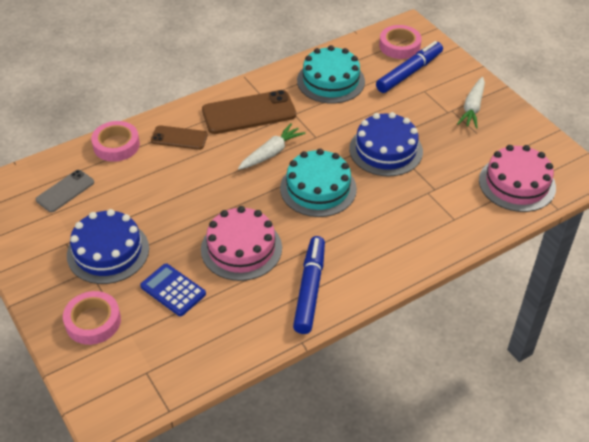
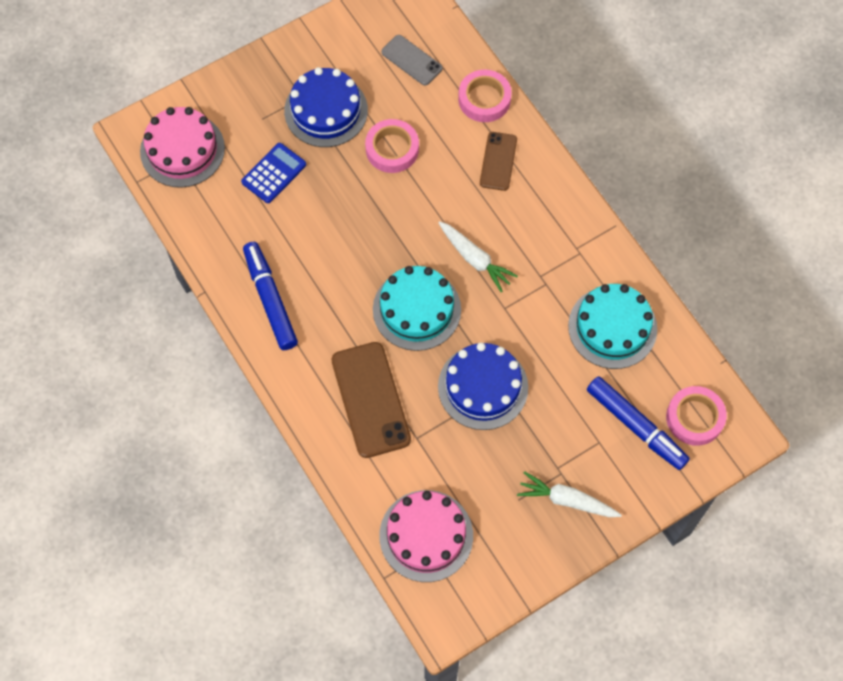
camera: 90 degrees right, 20 degrees up
(93, 321) = (238, 109): pink tape -> pink tape (392, 149)
(241, 248) = (327, 233): pink cake -> pink cake (182, 150)
(249, 113) = (545, 233): brown phone -> brown phone (370, 400)
(310, 289) = (270, 299): blue marker -> blue marker turned 120 degrees counterclockwise

